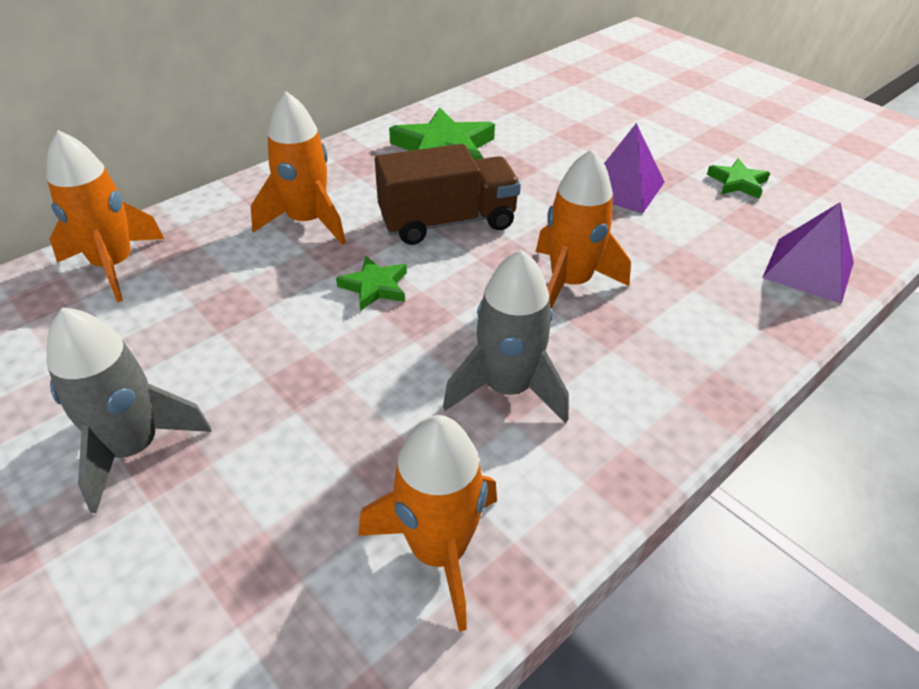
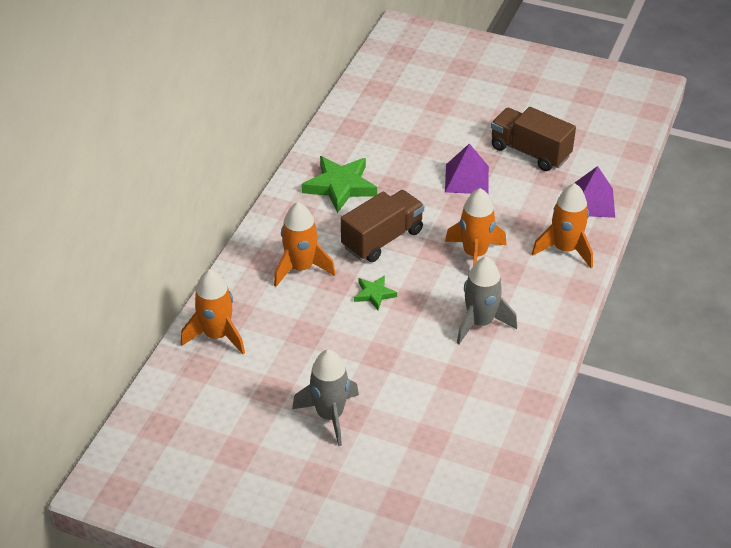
camera: 25 degrees left, 0 degrees up
(439, 551) = (498, 401): orange rocket -> orange rocket (565, 249)
(737, 182) = (530, 152): green star -> brown truck

